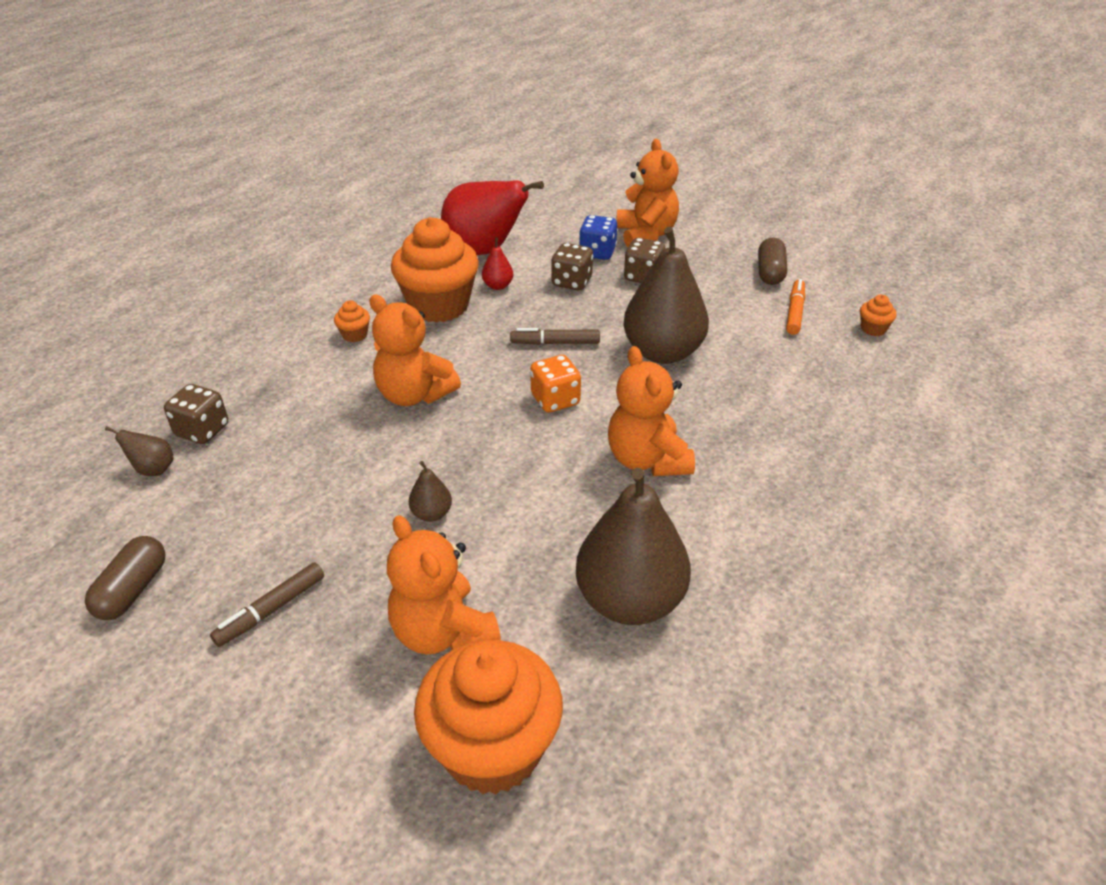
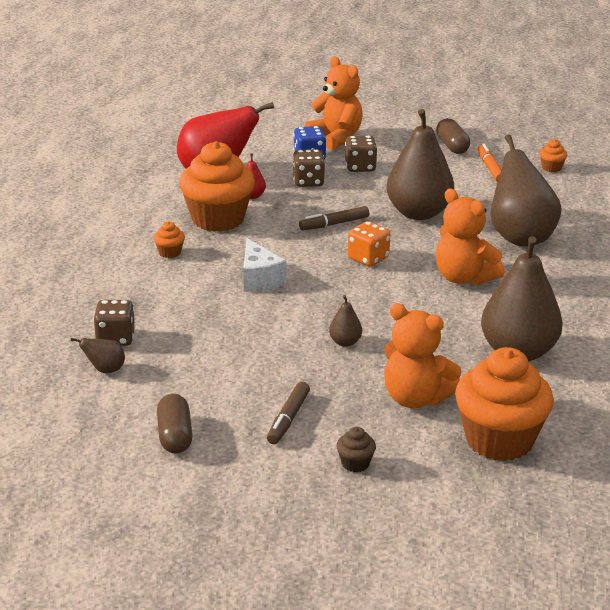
camera: 25 degrees left, 10 degrees down
(284, 716) = (355, 463): none -> brown cupcake
(414, 394) = (259, 279): orange teddy bear -> white cheese
(762, 419) = (520, 237): none -> brown pear

